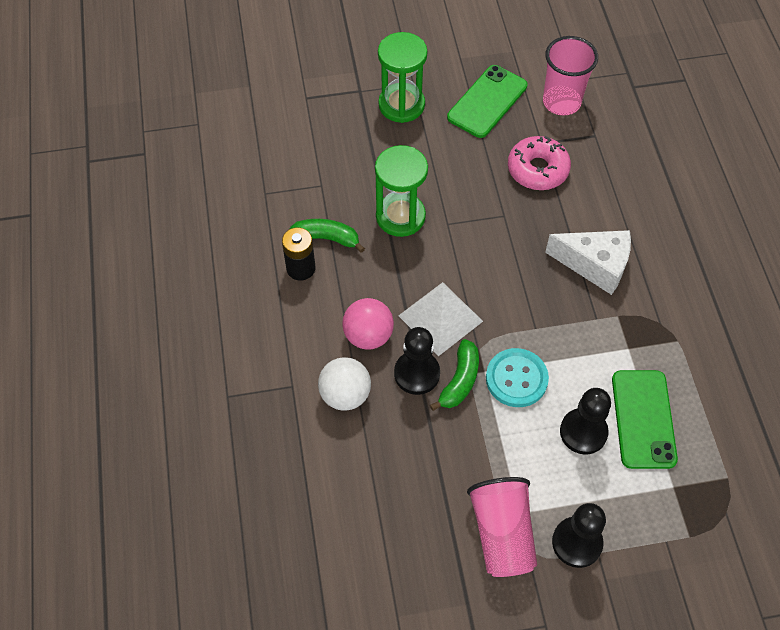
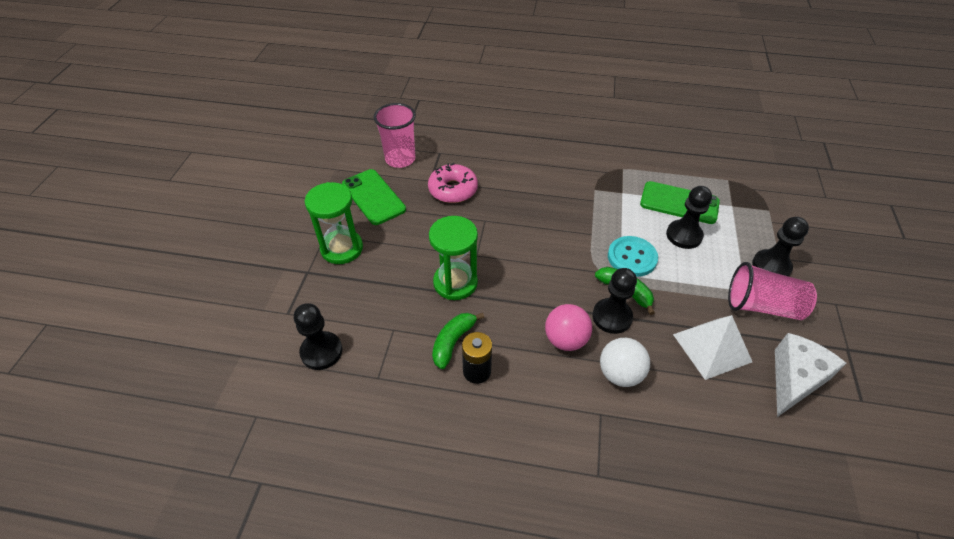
camera: 70 degrees left, 10 degrees down
(275, 140) = (321, 351): none -> black pawn
(440, 318) = (564, 286): white pyramid -> white pyramid (711, 348)
(595, 265) = (549, 187): white cheese -> white cheese (794, 379)

